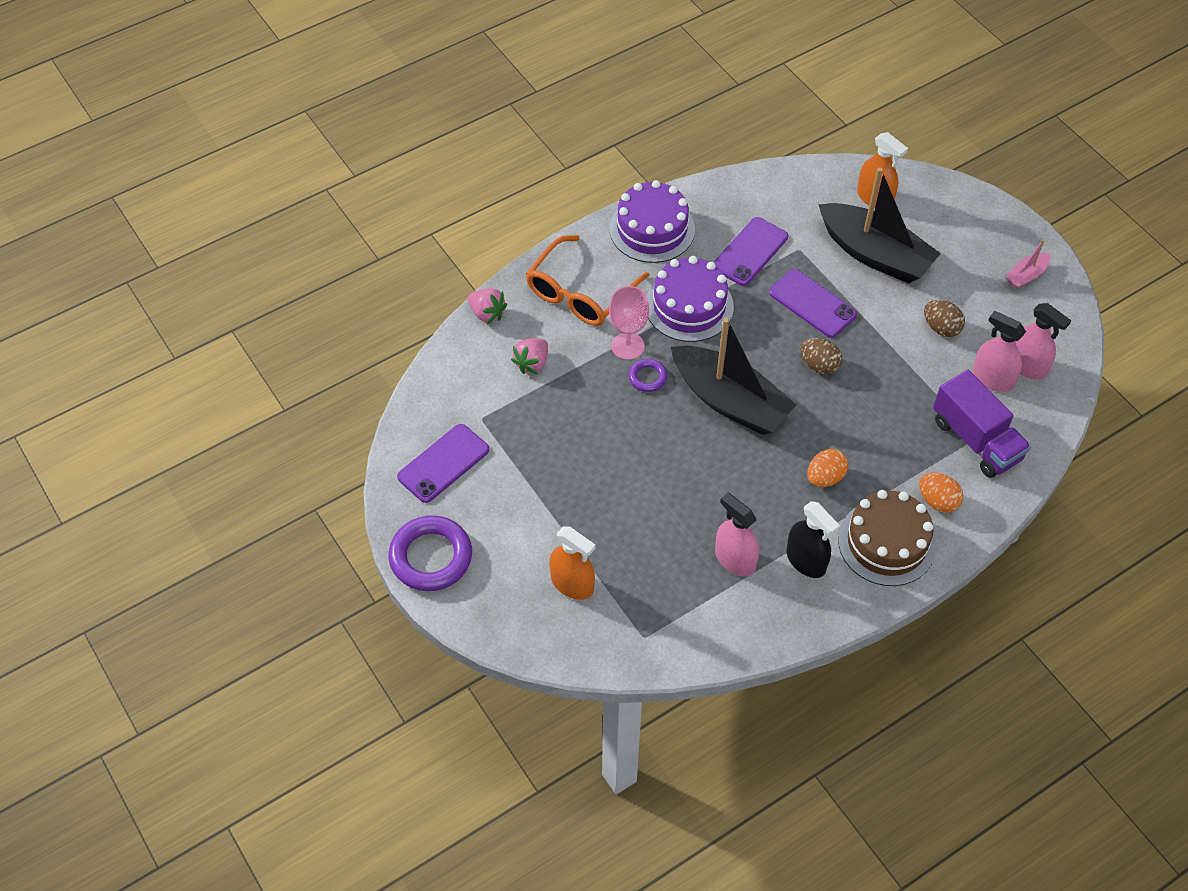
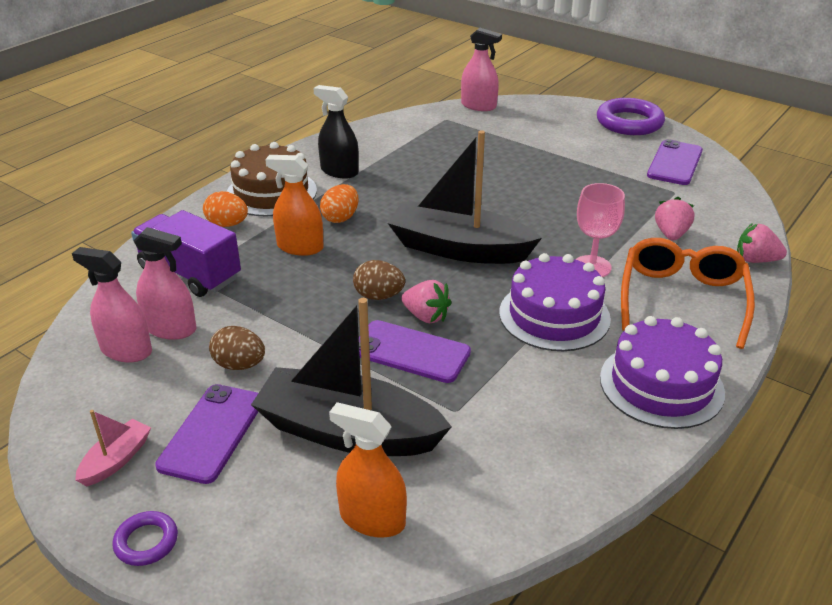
camera: 160 degrees right, 20 degrees down
(572, 583) = (516, 130): orange spray bottle -> orange spray bottle (300, 247)
(647, 377) = (552, 248): purple ring -> purple ring (146, 542)
(735, 559) = (399, 161): pink spray bottle -> pink spray bottle (478, 106)
(750, 252) = (519, 390): purple phone -> purple phone (212, 433)
(788, 333) = (426, 316): none -> pink strawberry

